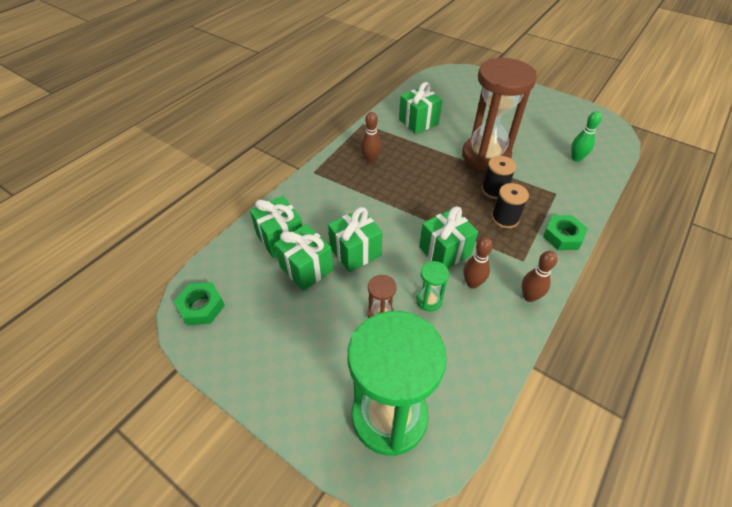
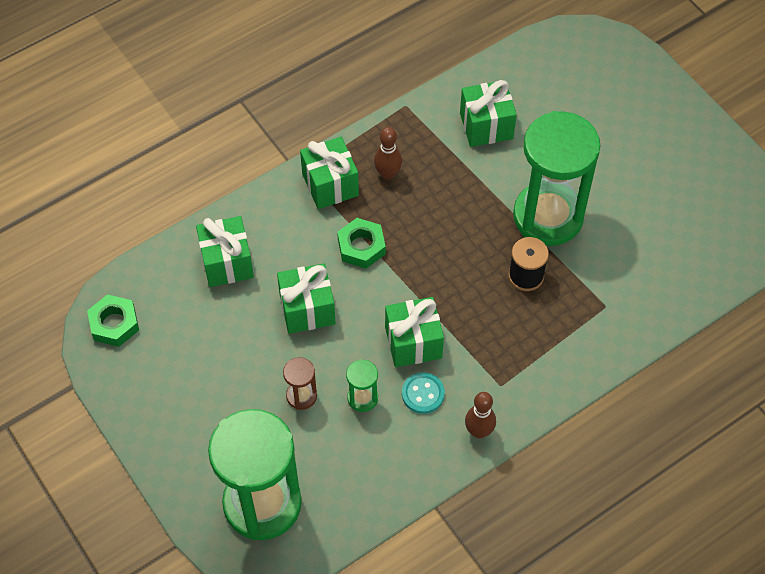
camera: 20 degrees right, 10 degrees up
(306, 268) = (242, 313): green gift -> green gift (330, 185)
(472, 283) = (423, 394): brown bowling pin -> turquoise button
(486, 156) = (548, 216): brown hourglass -> green hourglass
(505, 218) = (514, 322): black spool -> none
(562, 236) = (571, 370): green nut -> green nut (361, 247)
(576, 158) = (673, 259): green bowling pin -> none

